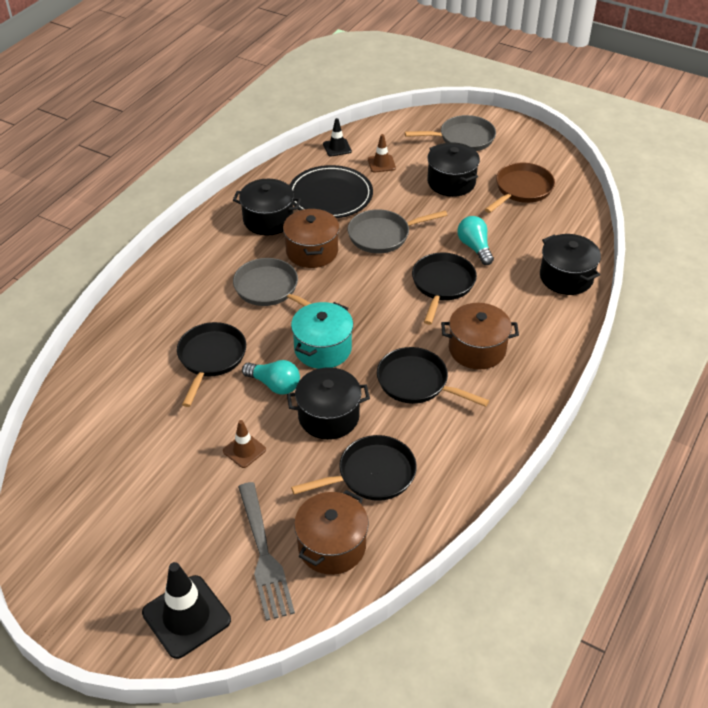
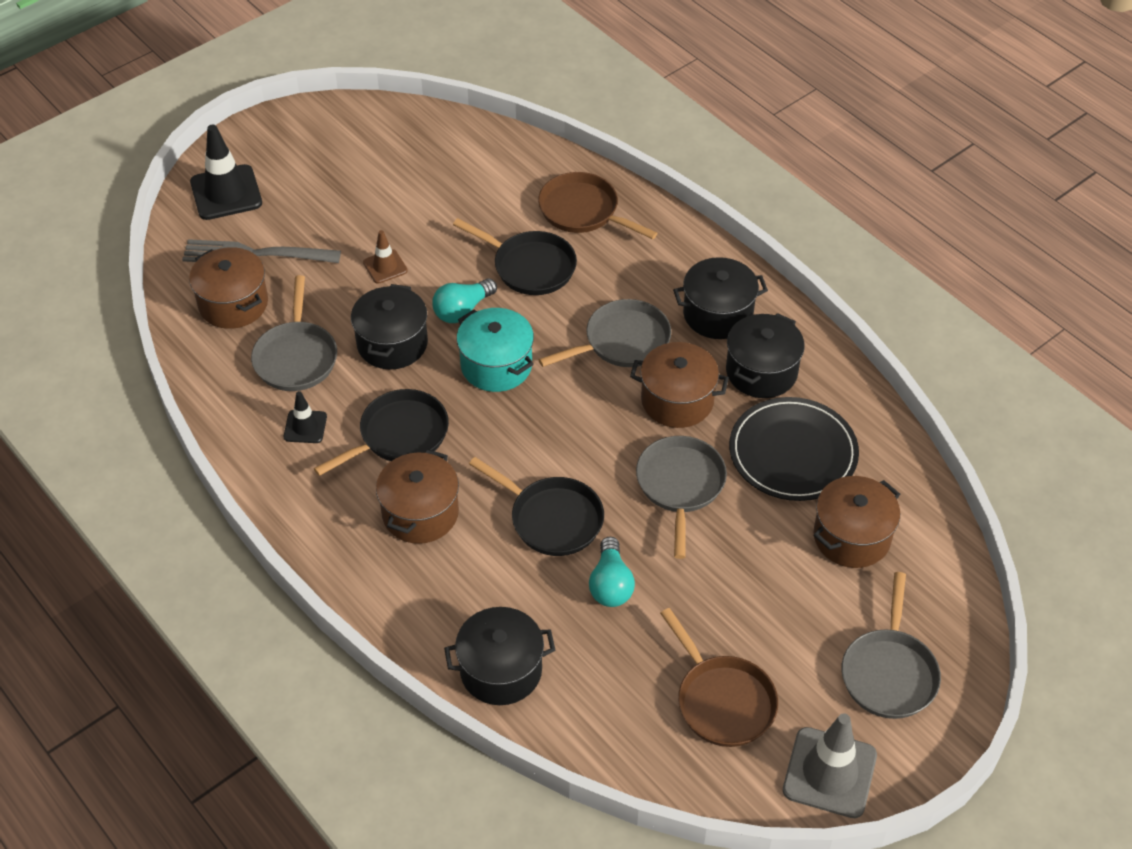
camera: 110 degrees right, 5 degrees up
(136, 343) = (583, 211): none -> brown pan
(337, 148) = (912, 493): black traffic cone -> black traffic cone (305, 427)
(371, 474) = (296, 357): black pan -> grey pan
(381, 164) = (851, 537): brown traffic cone -> brown pot
(451, 182) = (773, 611): black pot -> black pot (717, 314)
(475, 247) = (610, 584): turquoise light bulb -> turquoise light bulb turned 90 degrees clockwise
(536, 148) = (829, 773): none -> grey traffic cone

